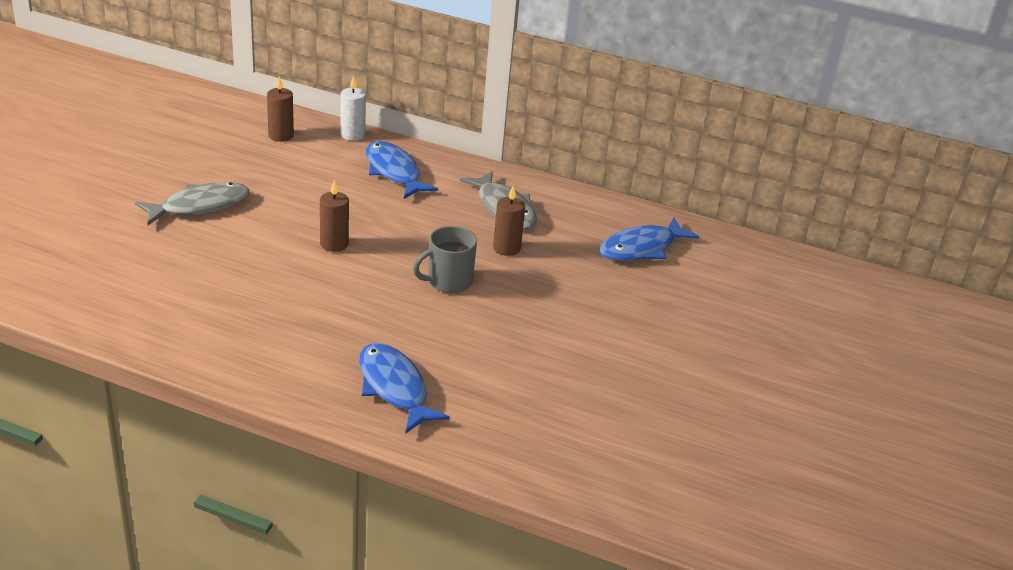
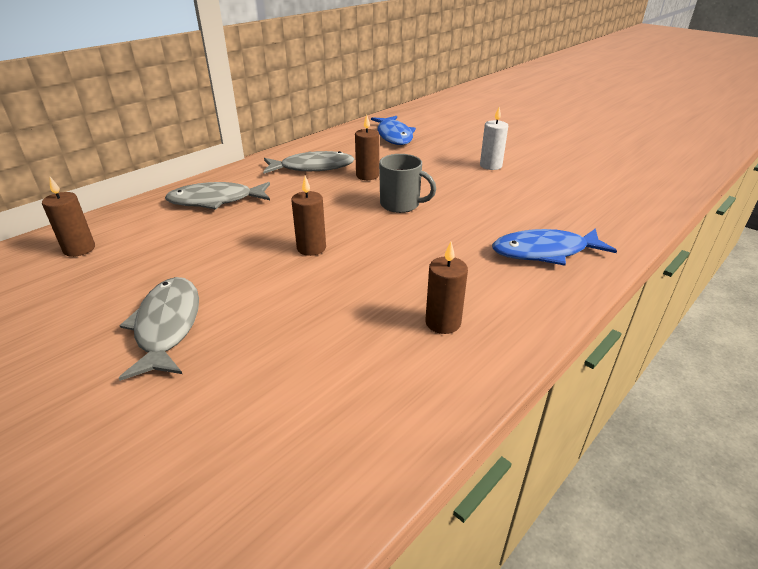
camera: 65 degrees left, 0 degrees up
(248, 333) = (443, 322): none -> brown candle
(352, 135) = (129, 210): white candle -> white candle (490, 166)
(394, 172) = (216, 201): blue fish -> grey fish
(448, 281) = (401, 205): grey mug -> grey mug turned 60 degrees counterclockwise

